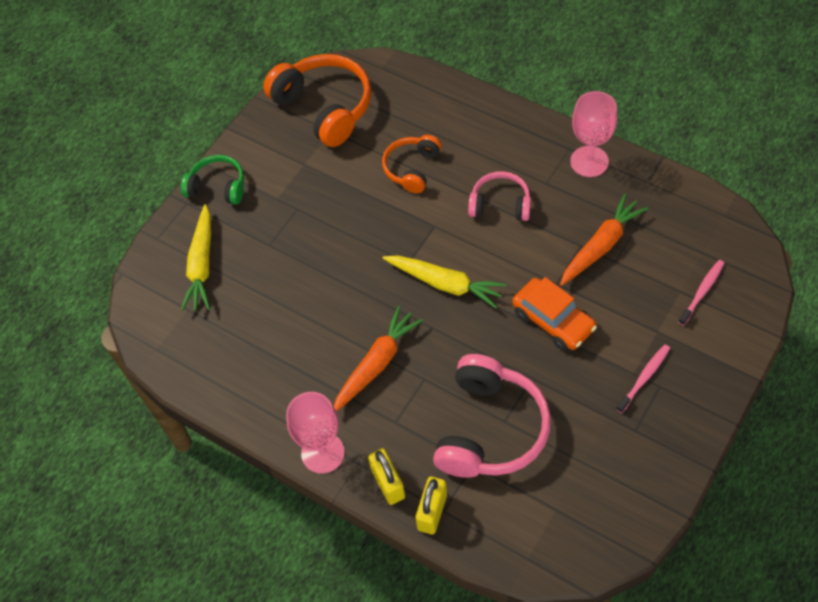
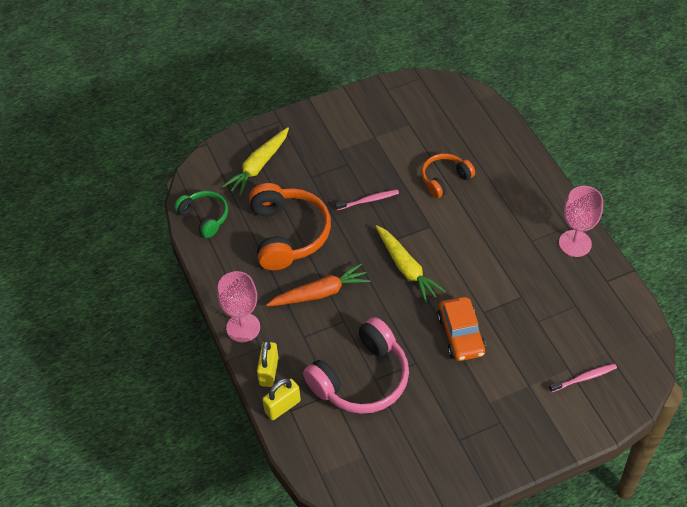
camera: 30 degrees right, 5 degrees down
(218, 187) = (307, 121): green headphones -> green headphones (204, 217)
(325, 107) = (417, 106): orange headphones -> orange headphones (288, 234)
(500, 204) = (487, 237): pink headphones -> none
(601, 246) = (536, 305): orange carrot -> none
(644, 377) = (494, 410): pink toothbrush -> pink toothbrush (368, 200)

